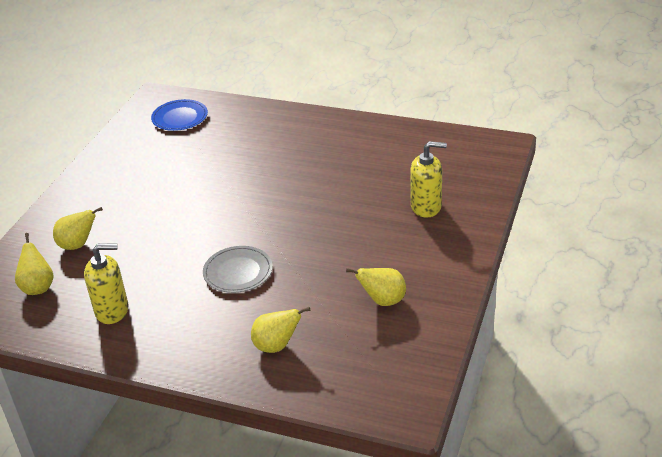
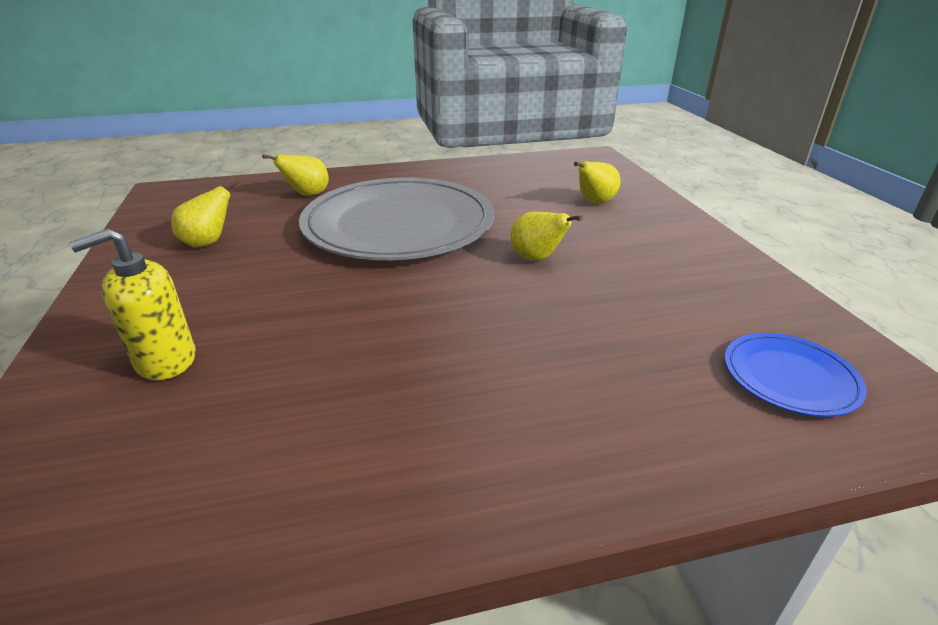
camera: 145 degrees right, 5 degrees down
(38, 287) = (570, 175): yellow pear -> yellow pear (537, 258)
(112, 310) = (483, 179): yellow soap dispenser -> none
(238, 272) = (399, 224): grey plate -> grey plate, size x2.30

